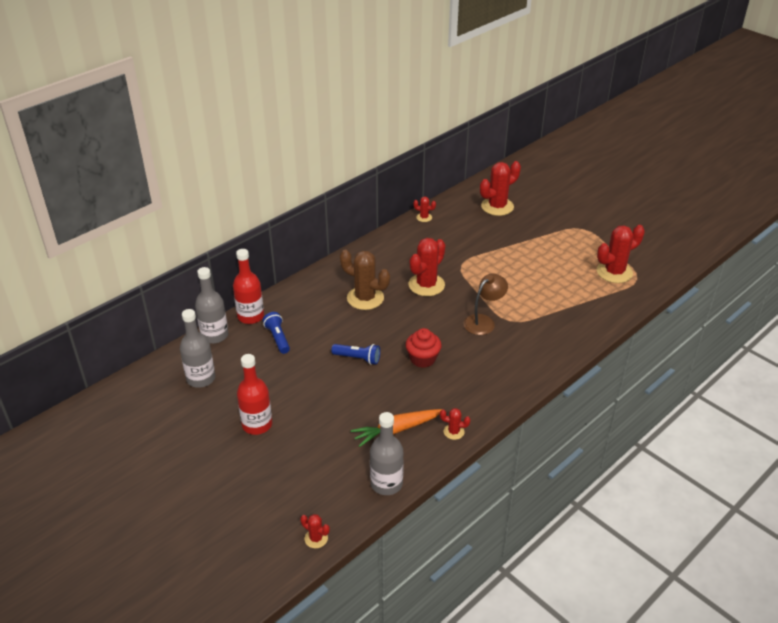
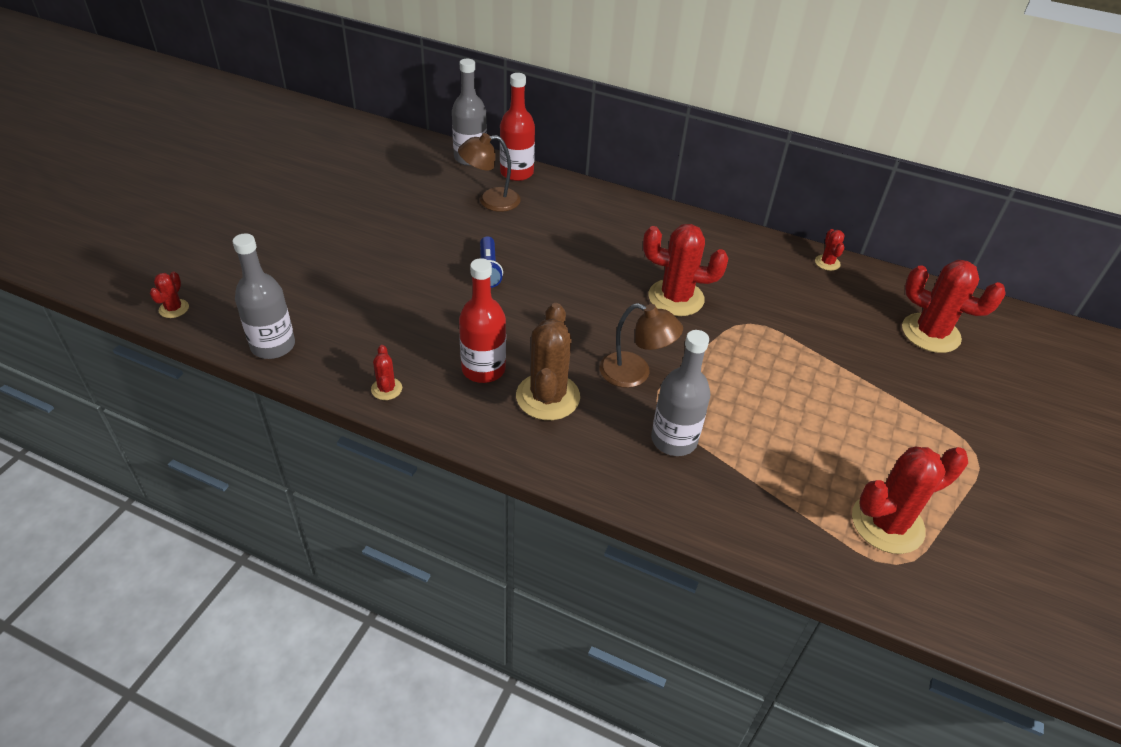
camera: 65 degrees right, 5 degrees up
(201, 378) = (397, 167): grey bottle -> grey bottle (674, 440)
(257, 424) = (340, 222): red bottle -> red bottle (483, 369)
(277, 338) = (490, 200): blue flashlight -> brown lamp
(365, 298) = (608, 249): brown cactus -> brown cactus (548, 397)
(396, 430) = (370, 333): orange carrot -> none
(423, 359) = (518, 328): red cupcake -> none
(614, 272) = (887, 523): red cactus -> red cactus turned 60 degrees counterclockwise

